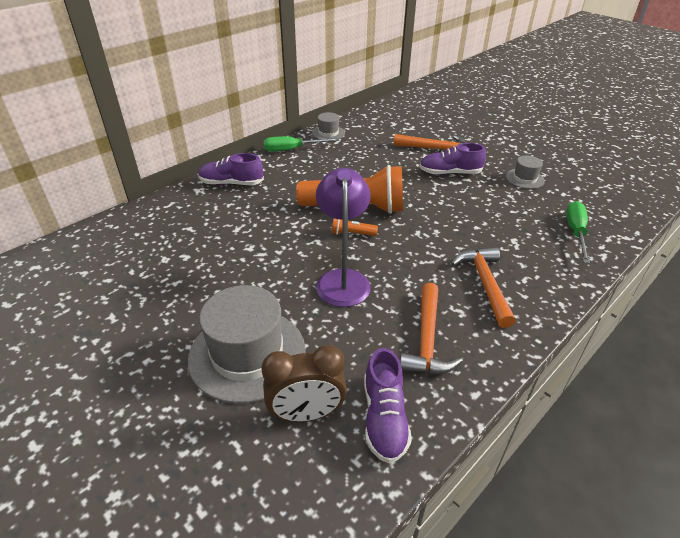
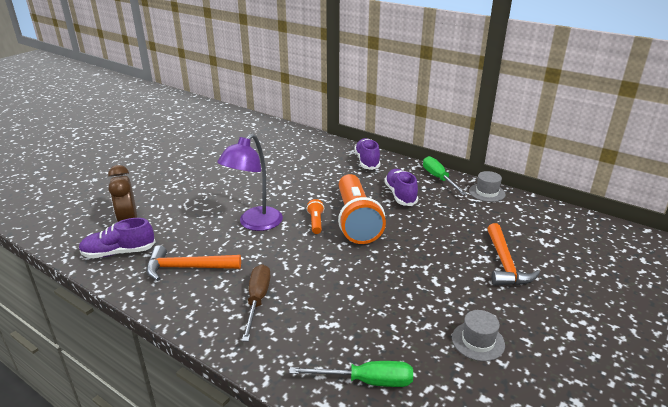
camera: 80 degrees right, 10 degrees down
(247, 354) = (180, 197): grey hat -> none
(342, 279) = (255, 224): purple lamp -> purple lamp turned 135 degrees clockwise
(450, 173) = (453, 276): purple shoe -> purple shoe (400, 195)
(485, 284) = (257, 300): orange hammer -> brown screwdriver

